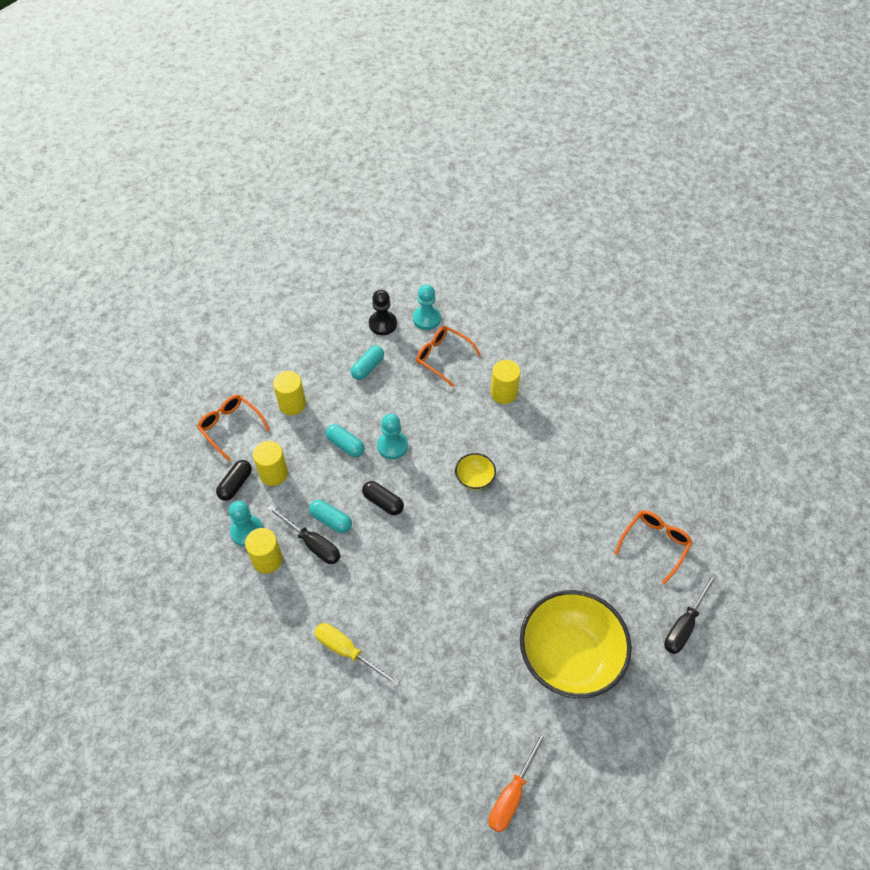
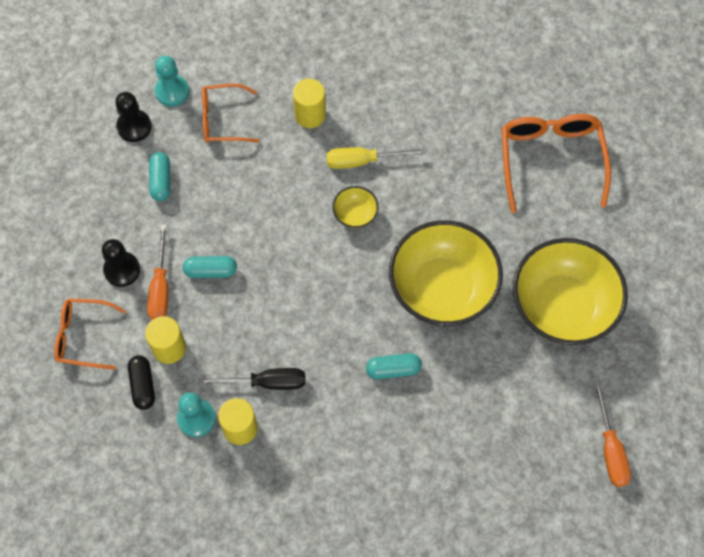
camera: 40 degrees left, 10 degrees up
(292, 404) = (122, 270): yellow cylinder -> black pawn
(305, 432) = (160, 287): none -> orange screwdriver
(331, 520) = (263, 349): turquoise capsule -> turquoise capsule (393, 369)
(347, 651) = (384, 448): yellow screwdriver -> yellow screwdriver (362, 161)
(383, 502) = (294, 297): black capsule -> none
(392, 446) = (255, 239): turquoise pawn -> none
(490, 574) = (442, 289): none -> yellow bowl
(655, 544) = (550, 159): orange glasses -> orange glasses, size x1.59
(684, 625) = (626, 211): black screwdriver -> none

